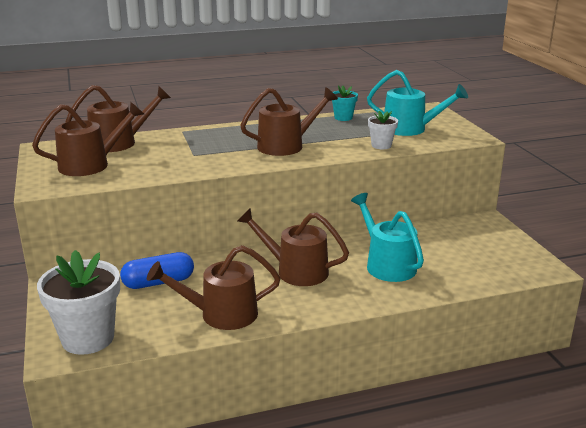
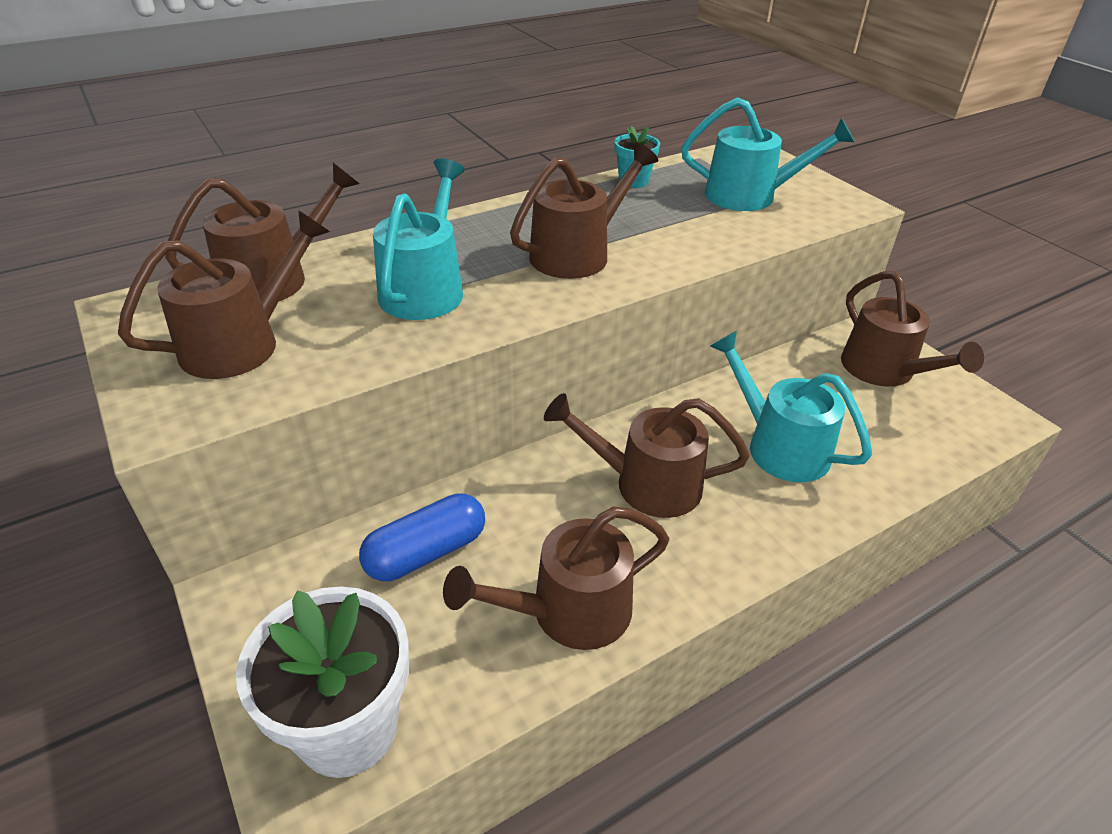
camera: 15 degrees left, 15 degrees up
(193, 153) = (425, 288): none -> turquoise watering can
(381, 145) = (729, 236): white flower pot -> none
(481, 239) = (884, 370): none -> brown watering can

